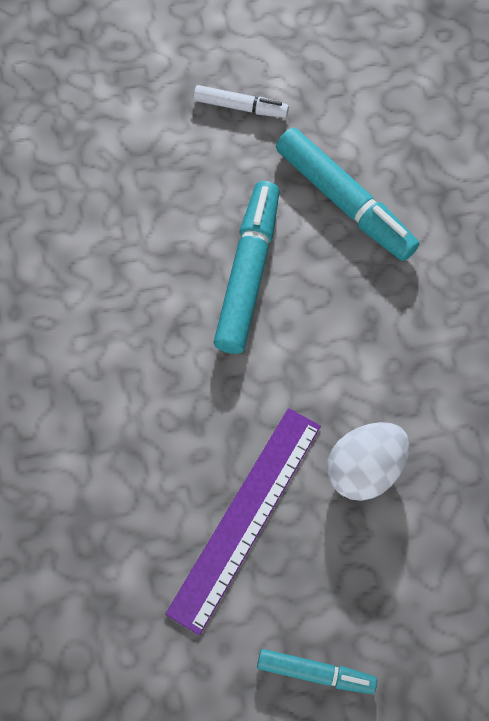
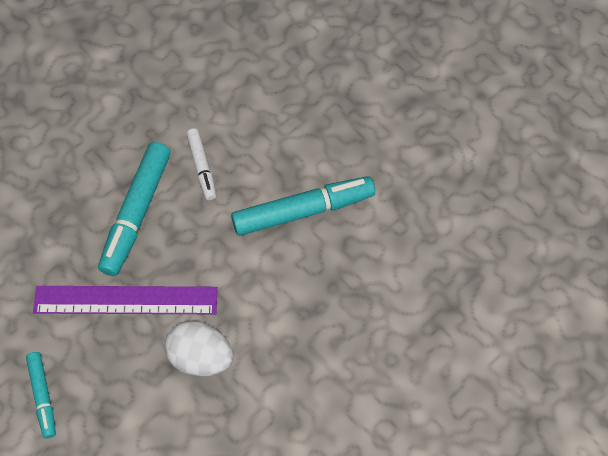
camera: 60 degrees right, 5 degrees down
(240, 107) = (431, 139): white marker -> white marker (202, 167)
(344, 202) = (400, 243): turquoise marker -> turquoise marker (136, 213)

